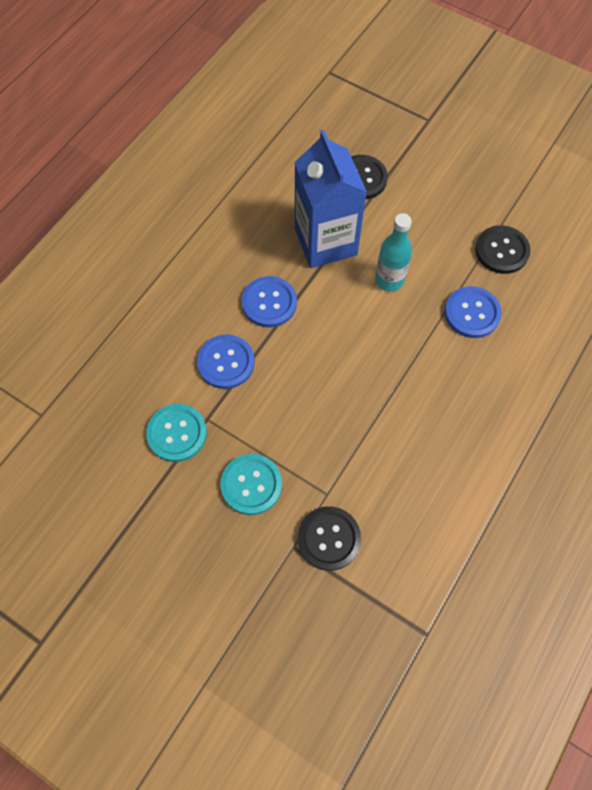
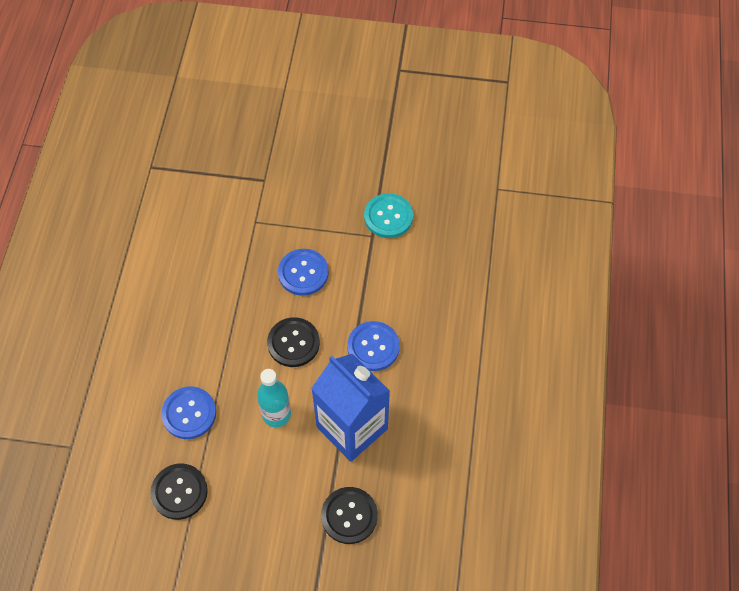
camera: 155 degrees right, 5 degrees down
(226, 362) = (381, 282): blue button -> blue button (303, 273)
(251, 485) = (313, 205): turquoise button -> none
(329, 538) = (241, 194): black button -> black button (293, 343)

